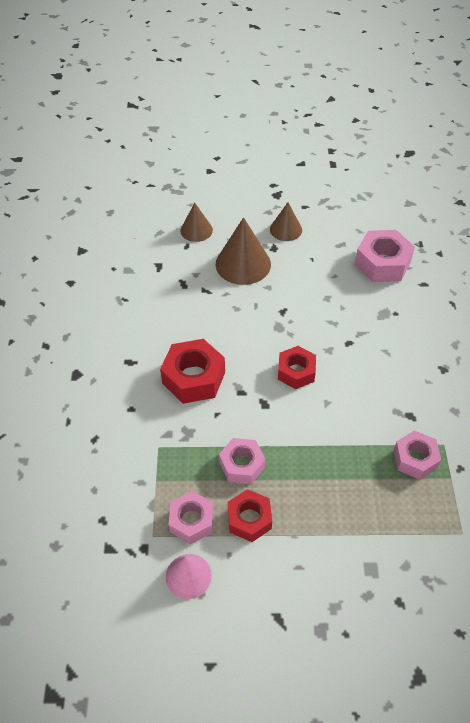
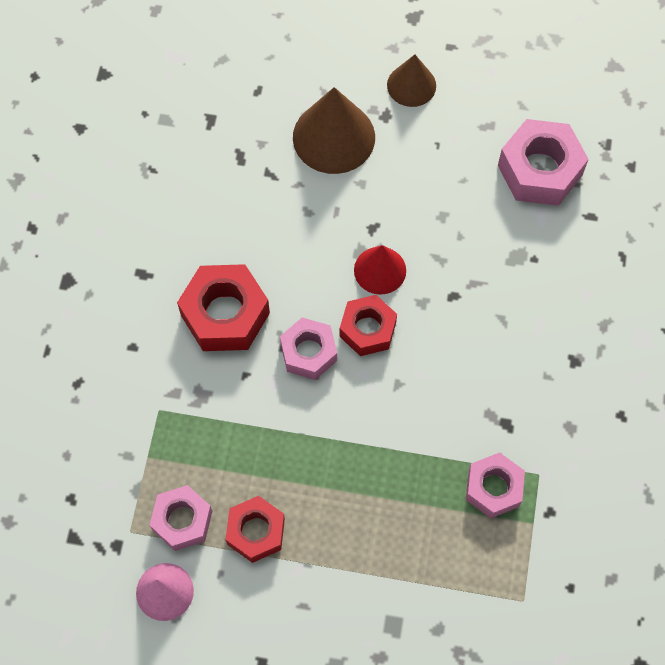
camera: 10 degrees right, 15 degrees up
(196, 230) = (277, 64): brown cone -> none
(242, 465) = (263, 455): pink nut -> pink nut (309, 352)
(294, 335) = (380, 270): none -> red cone

